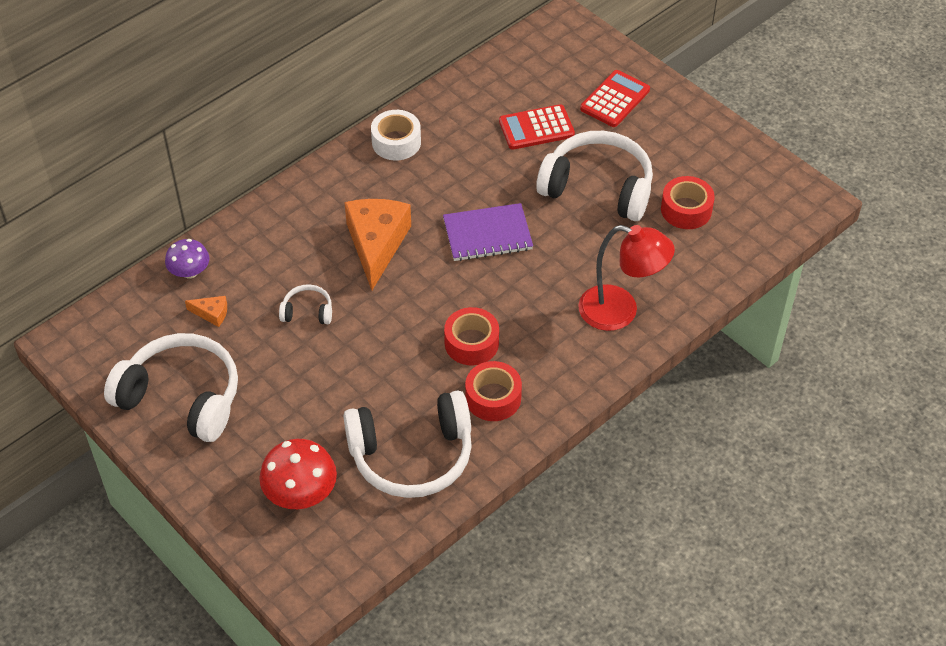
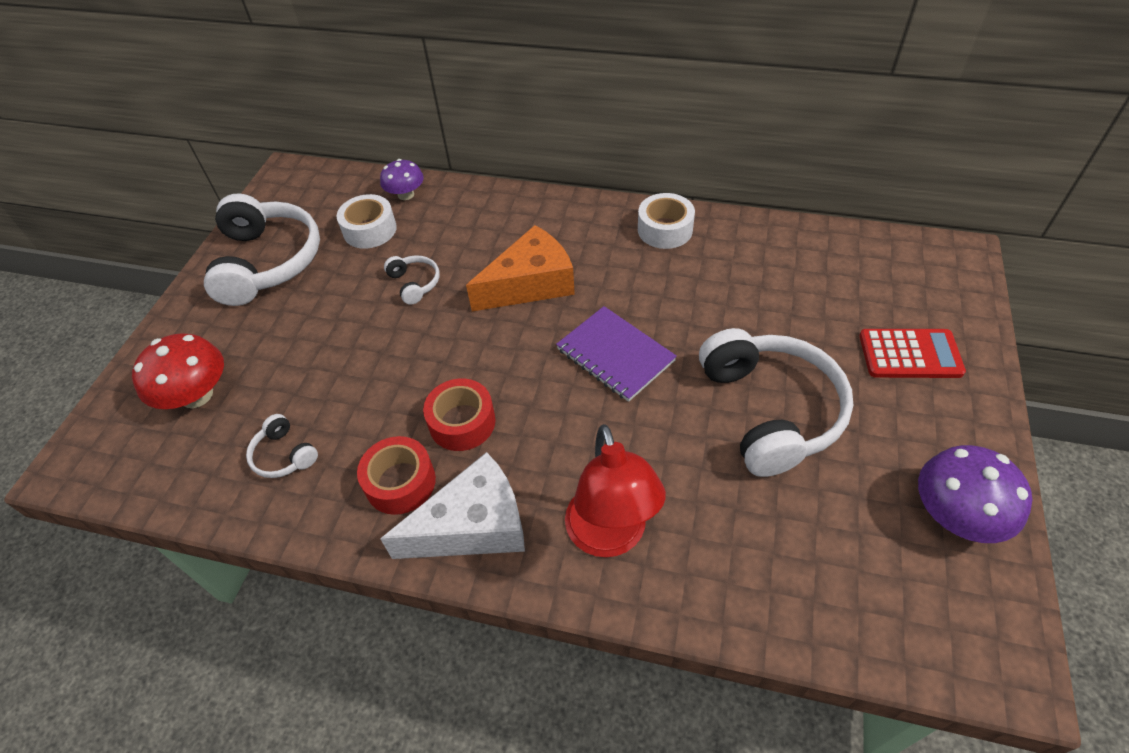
camera: 60 degrees right, 0 degrees up
(212, 314) = (370, 230): orange cheese -> white tape
(412, 456) = (284, 455): white headphones -> white headphones, size x0.44
(536, 128) = (794, 314): red calculator -> none
(558, 374) = (473, 526): none -> white cheese
(686, 210) = (827, 517): red tape -> none
(727, 158) = (955, 515): none -> purple mushroom

